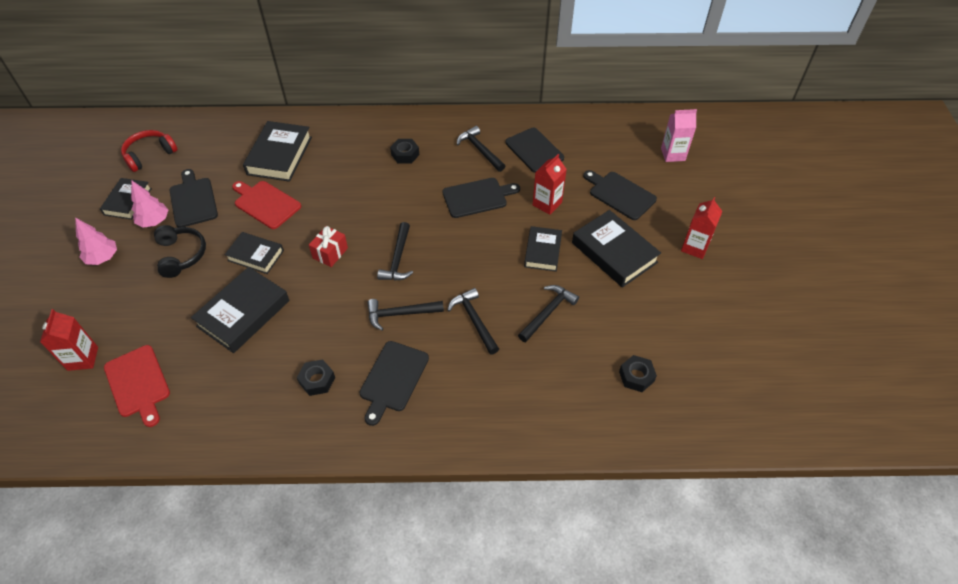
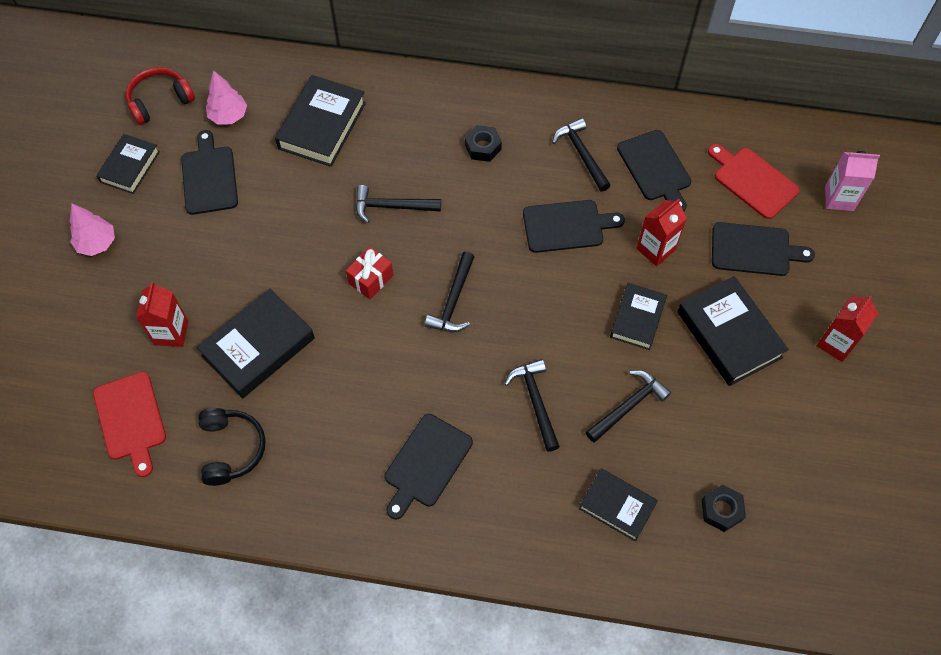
camera: 10 degrees right, 10 degrees up
(83, 358) = (69, 376): red carton -> red carton (171, 333)
(154, 221) = (160, 201): pink tree -> pink tree (228, 116)
(181, 255) = (190, 254): black headphones -> black headphones (231, 449)
(255, 255) = (279, 269): black book -> black book (617, 506)
(265, 204) = (298, 195): red cutting board -> red cutting board (753, 181)
(317, 380) = (337, 450): black nut -> none
(400, 314) = (446, 378): black hammer -> black hammer (391, 207)
(620, 194) = (754, 250): black cutting board -> black cutting board turned 135 degrees clockwise

